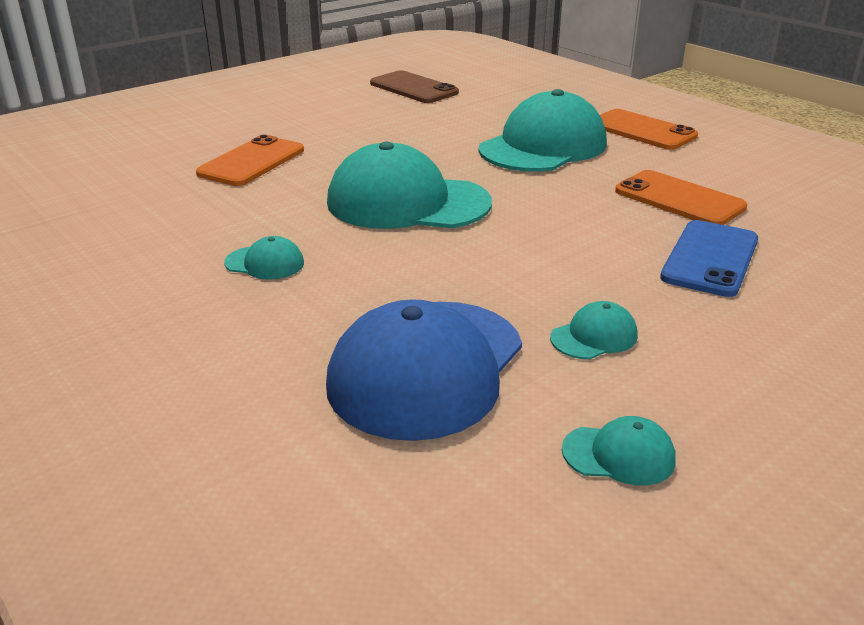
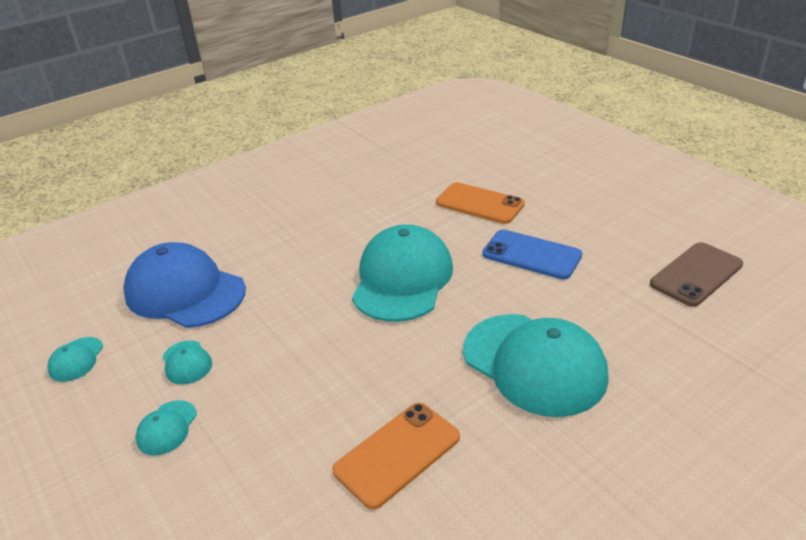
camera: 95 degrees right, 5 degrees up
(265, 263) = (319, 227): turquoise cap -> turquoise cap (167, 428)
(642, 130) = (602, 457): orange phone -> none
(710, 258) = (272, 451): blue phone -> blue phone (531, 255)

